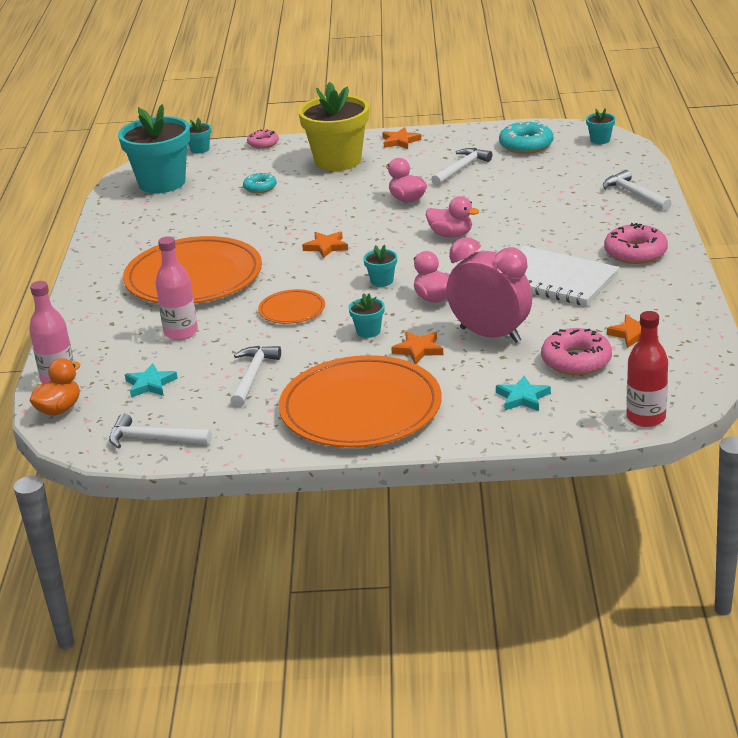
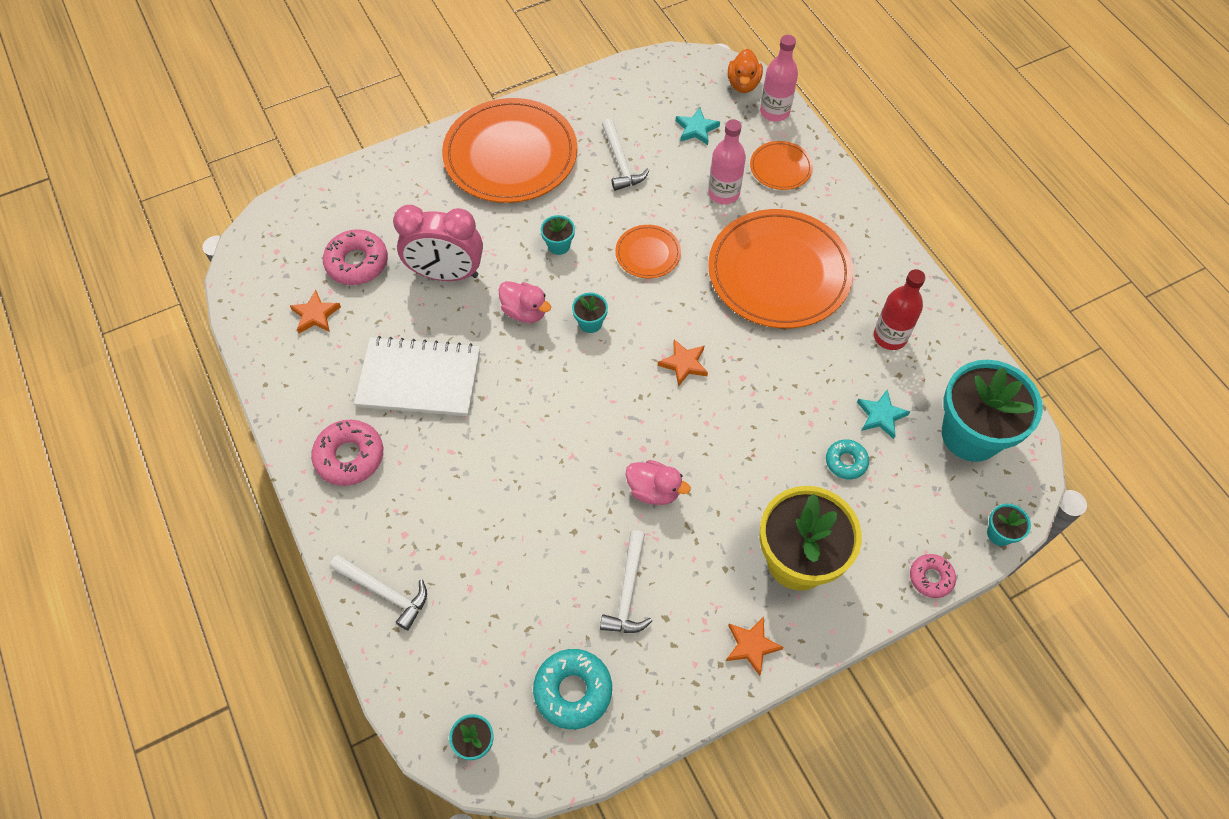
camera: 150 degrees right, 30 degrees up
(108, 338) = (780, 167): none -> orange plate
(153, 439) = (646, 79): white hammer -> none
(418, 350) = (501, 235): orange star -> none
(451, 235) = (563, 429): pink duck -> none
(522, 397) = (386, 205): turquoise star -> turquoise star (881, 416)
(646, 418) = (280, 212): red bottle -> red bottle (890, 337)

